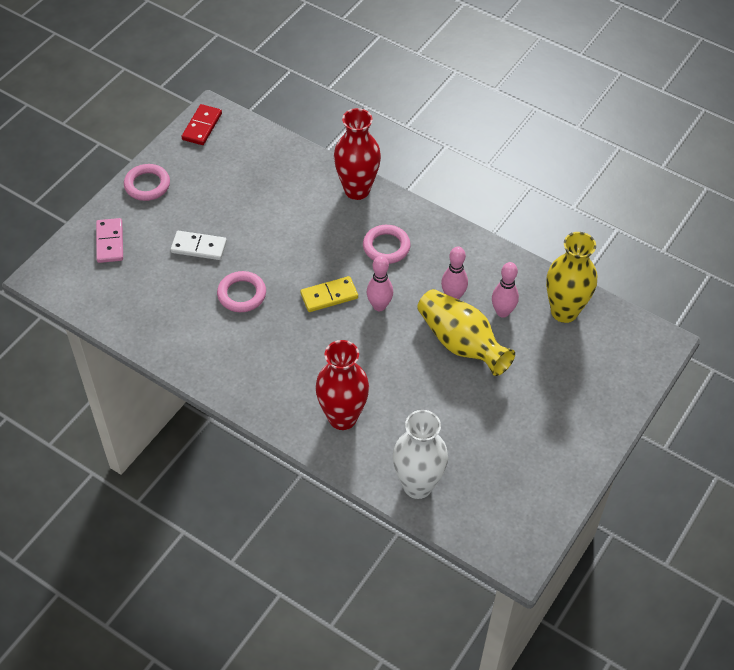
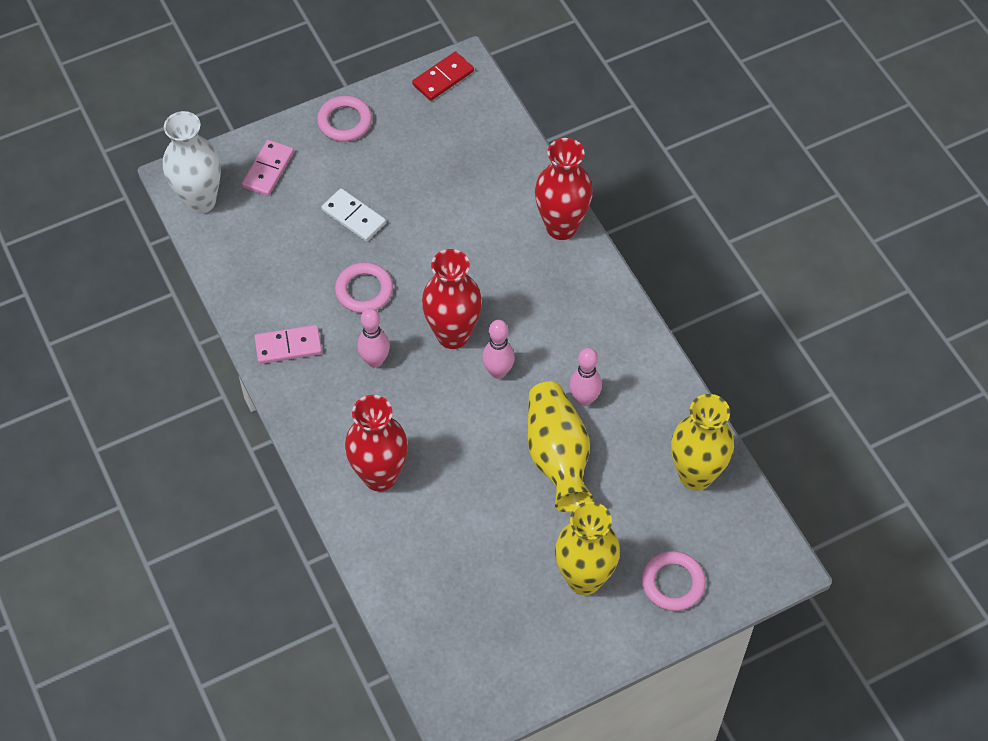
camera: 30 degrees right, 5 degrees up
(210, 359) = (288, 346): none -> pink domino
(329, 296) = (453, 335): yellow domino -> red vase
(386, 247) = (550, 308): pink ring -> pink ring (673, 583)
(417, 485) = (408, 588): white vase -> white vase (200, 201)
(502, 312) = (626, 443): pink bowling pin -> pink bowling pin (375, 360)
(538, 417) = (584, 579): none -> yellow vase

